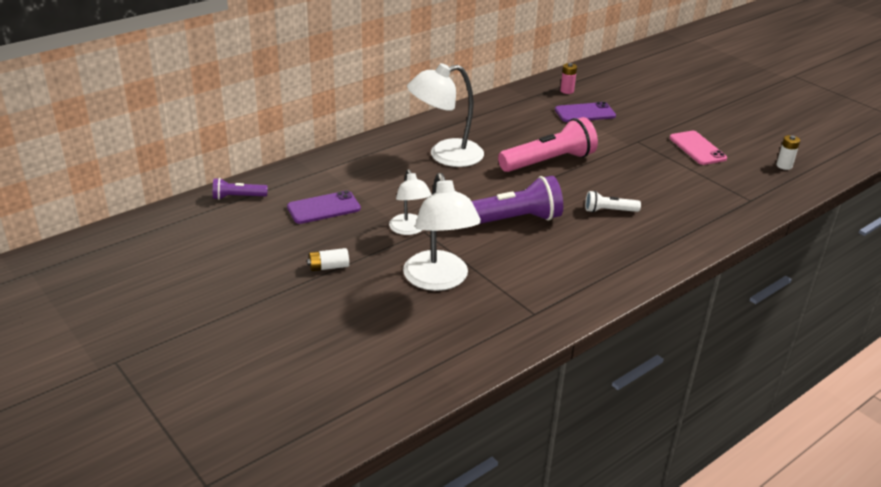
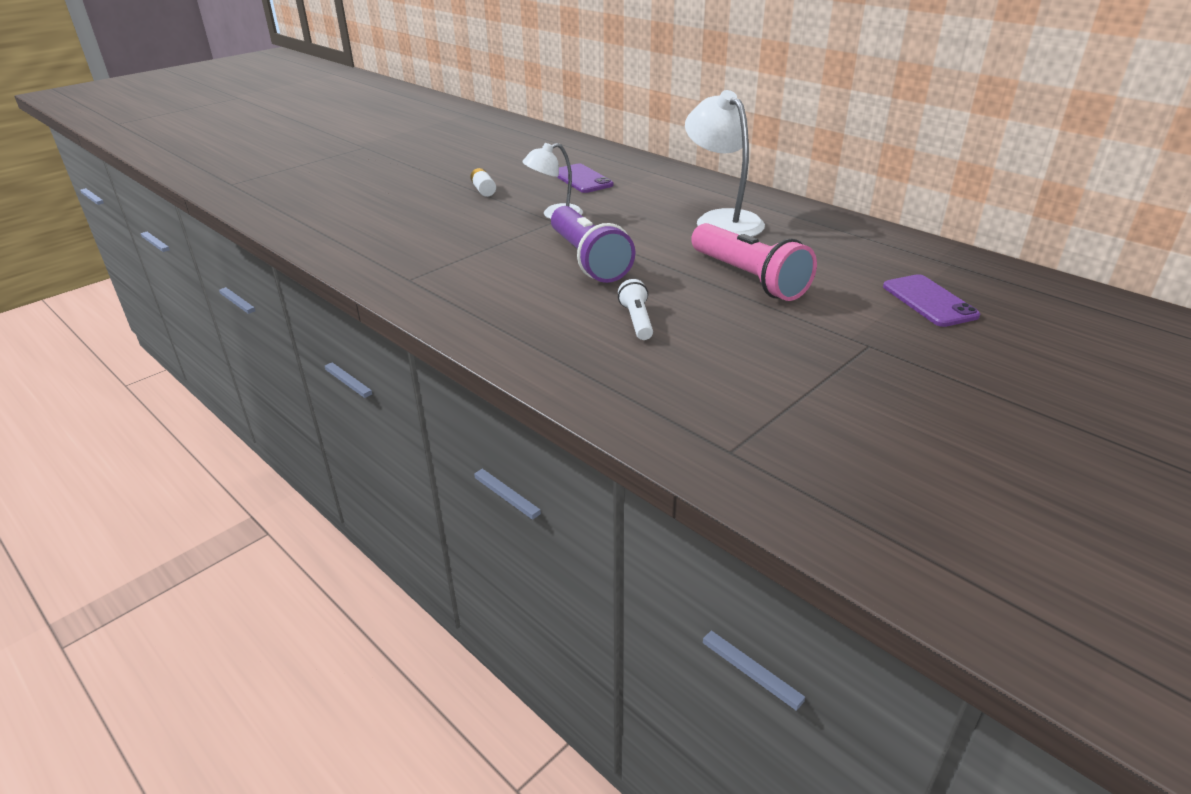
camera: 85 degrees right, 0 degrees up
(238, 197) = (588, 150): purple flashlight -> none
(439, 280) = (466, 233): white lamp -> none
(567, 91) = (996, 286): pink battery -> none
(697, 148) = (892, 403): pink phone -> none
(784, 166) = (901, 510): white battery -> none

